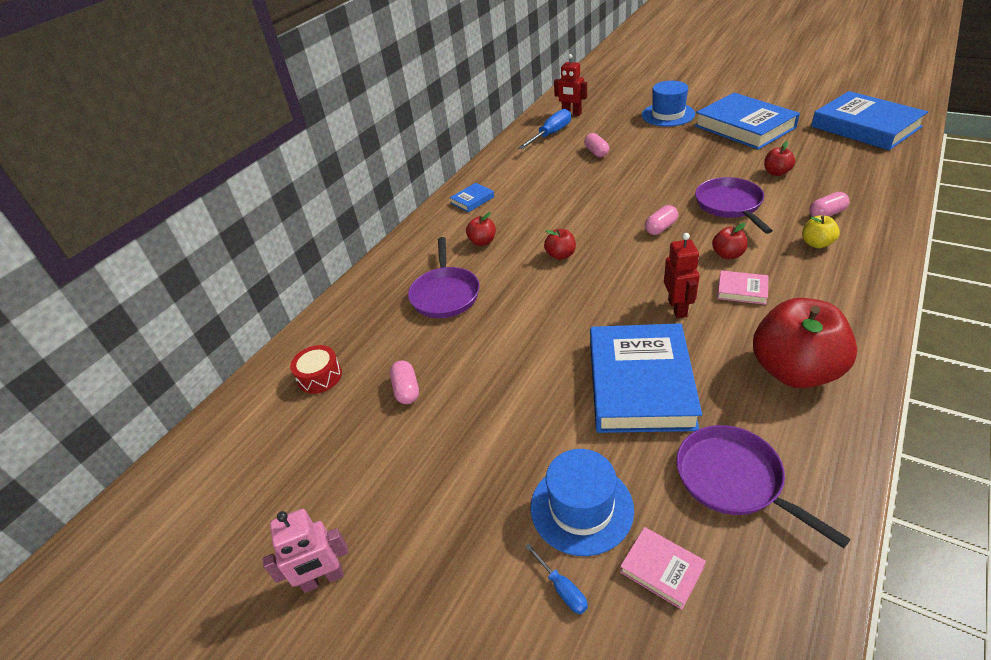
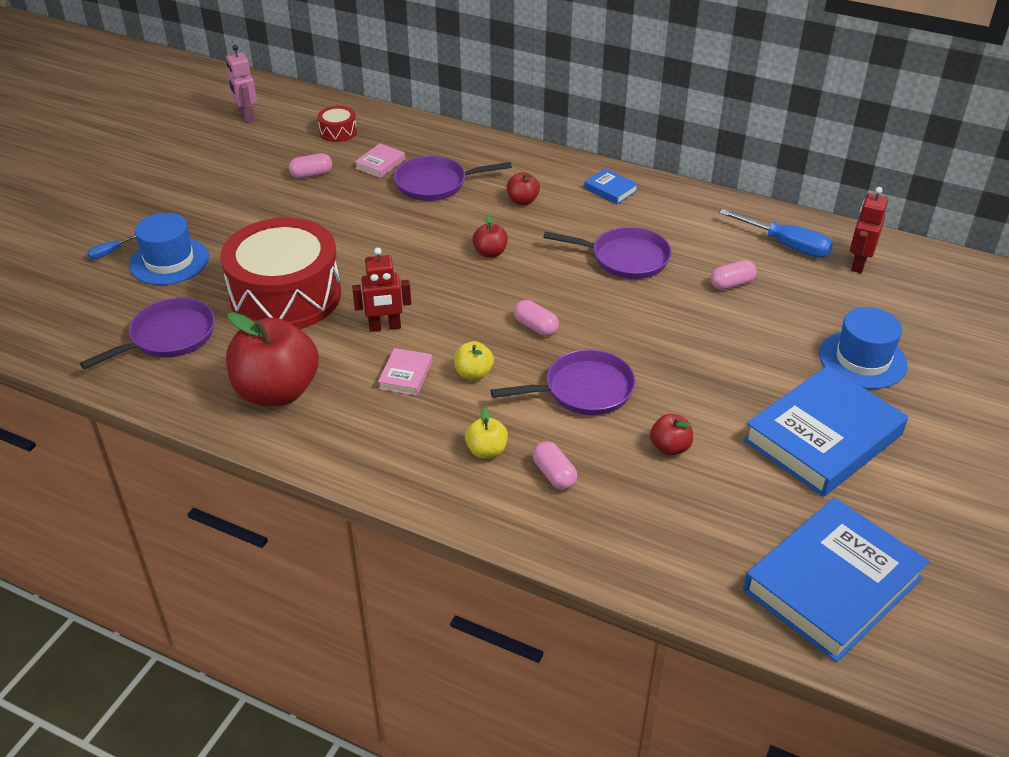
camera: 80 degrees right, 0 degrees up
(323, 579) = (153, 160): pink robot -> pink robot (246, 116)
(567, 192) = (625, 258): none -> purple pan
(640, 383) = (286, 296): blue book -> red drum
(662, 569) = (108, 295): pink book -> pink book (380, 164)
(728, 255) = (473, 373): red apple -> yellow apple

